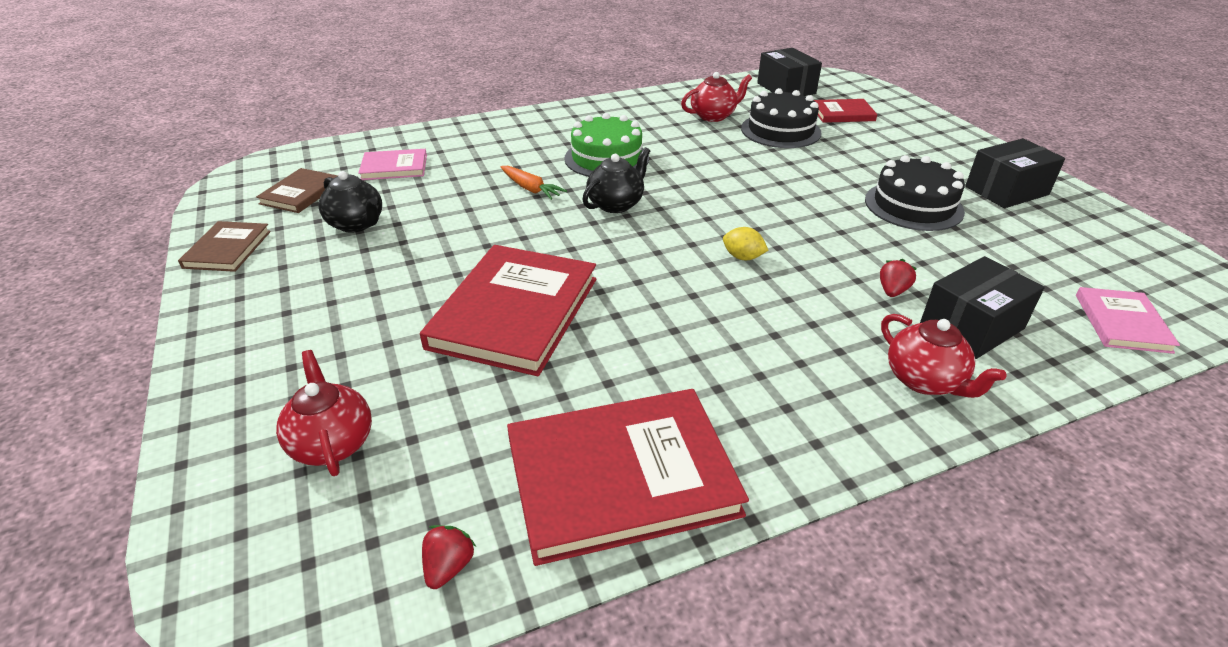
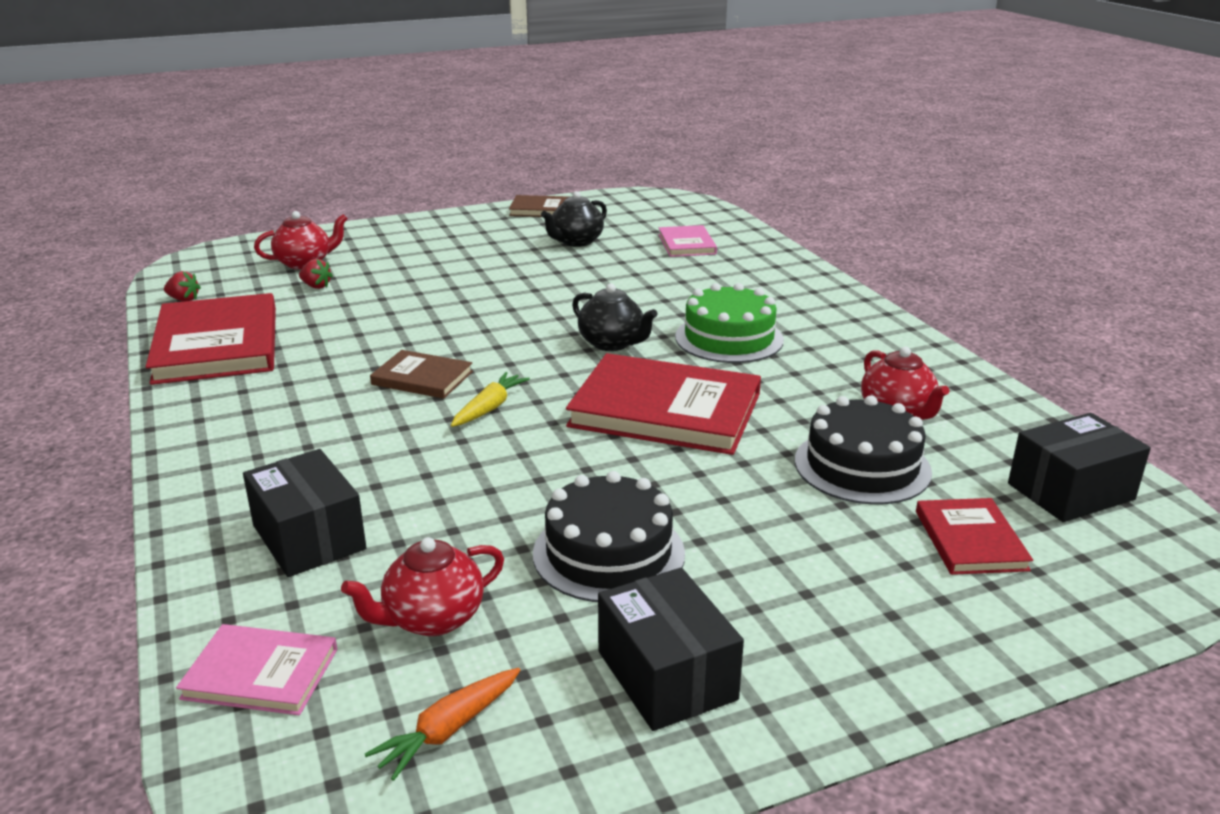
camera: 90 degrees right, 10 degrees down
(300, 193) = (631, 218): brown book -> brown book (422, 378)
(515, 312) = (424, 305): red book -> red book (665, 410)
(531, 189) = (645, 302): orange carrot -> orange carrot (448, 730)
(742, 257) = (489, 408): yellow lemon -> yellow carrot
(892, 291) = (396, 494): red strawberry -> red strawberry (316, 286)
(924, 381) = (239, 486): red teapot -> red teapot (432, 618)

